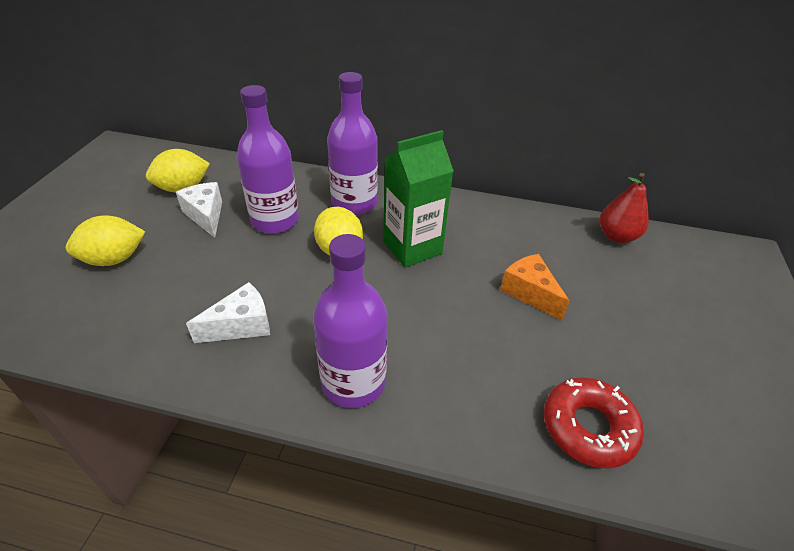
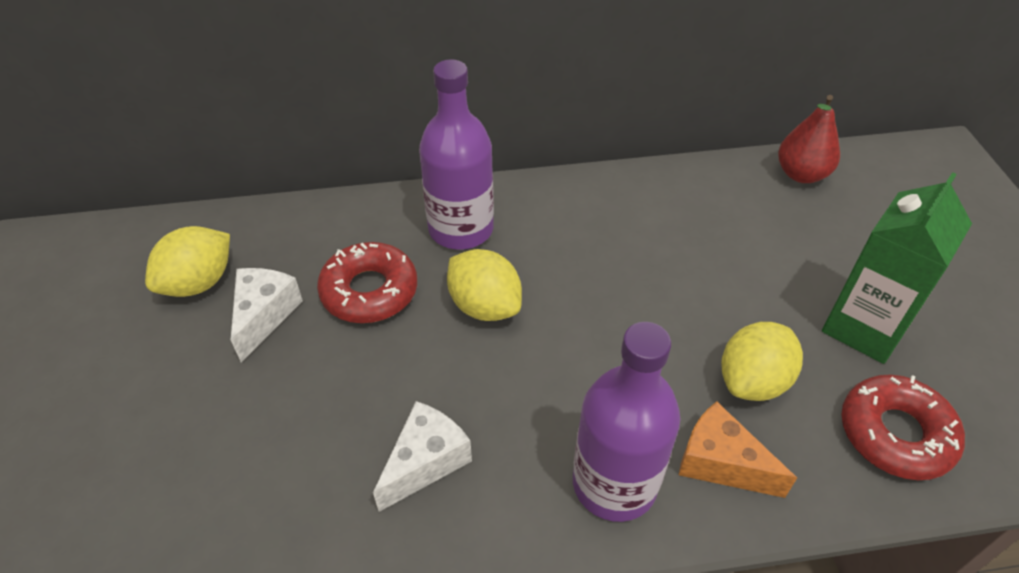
camera: 20 degrees left, 5 degrees up
(114, 259) = (174, 431): yellow lemon -> yellow lemon (753, 381)
(206, 215) = (264, 316): white cheese -> white cheese turned 60 degrees clockwise
(275, 221) = (369, 291): purple bottle -> red donut
(412, 248) = (575, 271): green carton -> green carton (864, 327)
(529, 292) = (746, 286): orange cheese -> orange cheese (721, 463)

